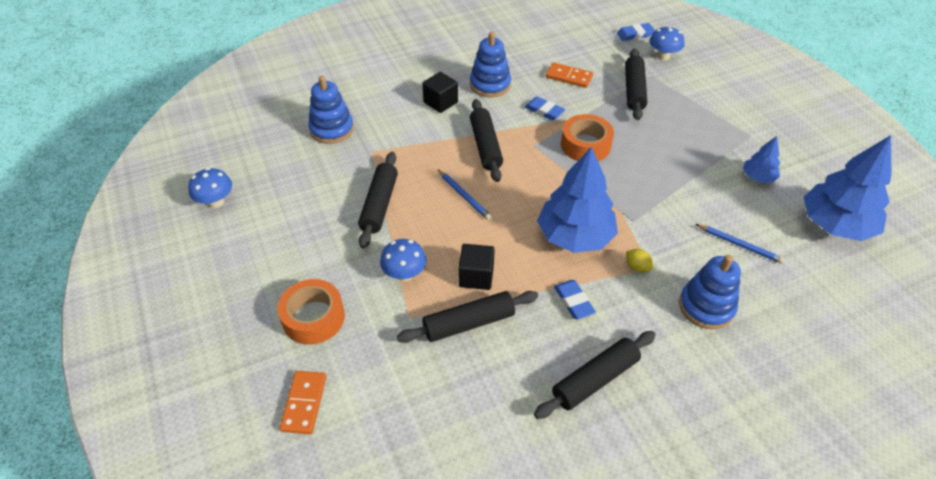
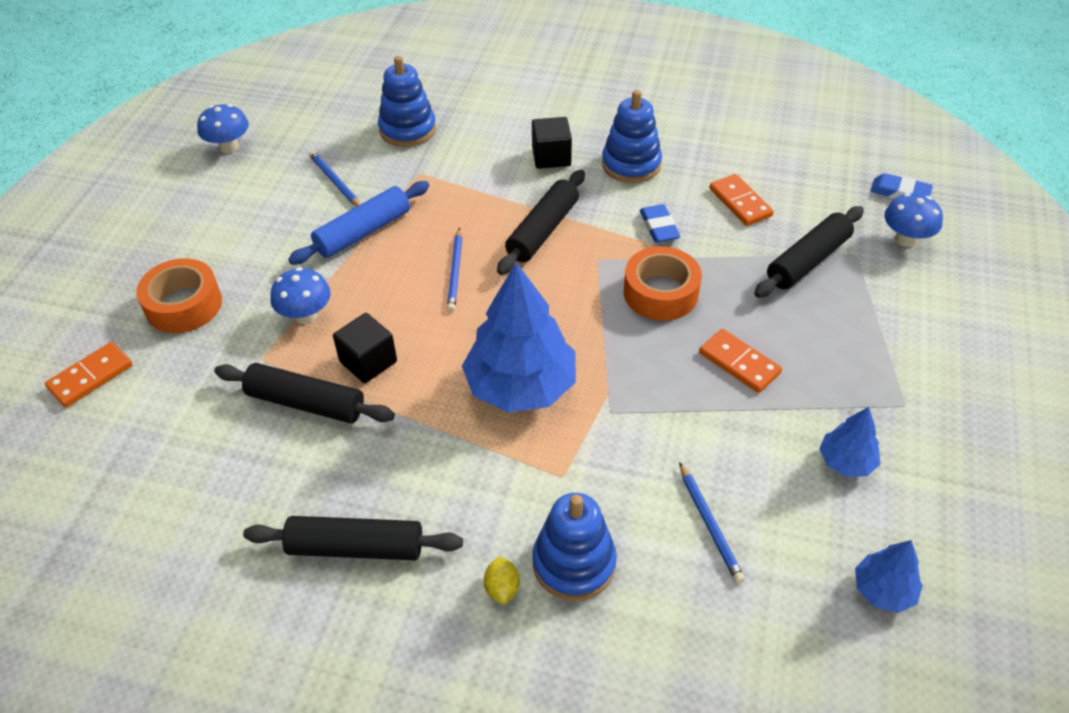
camera: 40 degrees right, 0 degrees up
(322, 185) = (335, 182): none -> blue pencil
(379, 205) = (363, 232): black rolling pin -> blue rolling pin
(573, 301) = (433, 453): blue eraser -> none
(637, 267) = (548, 465): yellow lemon -> yellow lemon (502, 588)
(662, 159) = (739, 363): none -> orange domino
(835, 225) = (883, 590): blue tree -> blue tree, size x0.49

